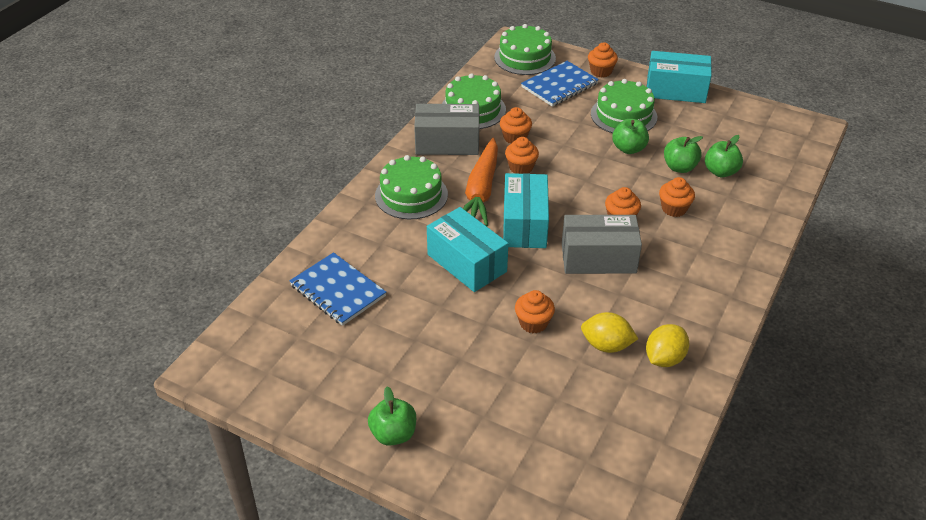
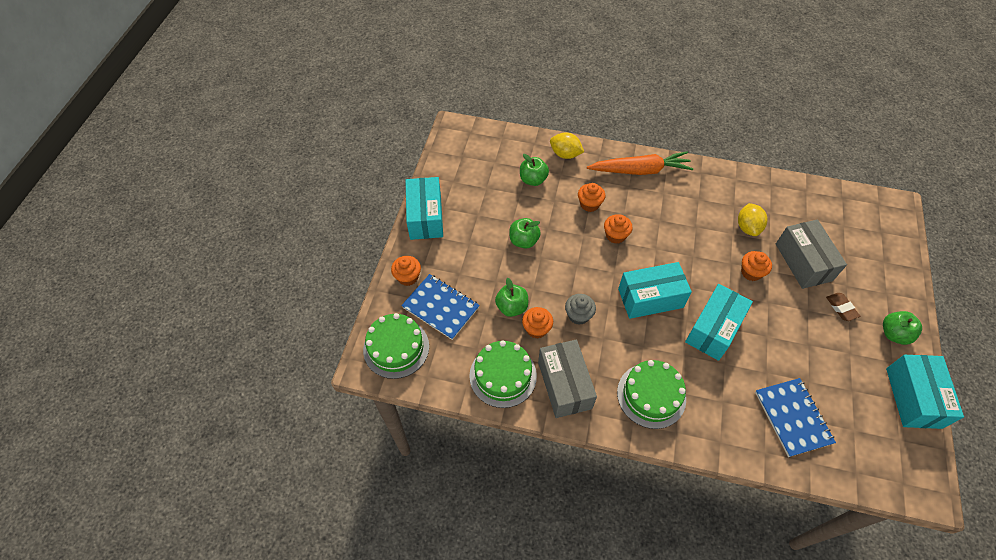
camera: 105 degrees left, 15 degrees up
(305, 411) = (913, 397): none -> turquoise box
(337, 291) = (793, 417): blue notebook -> blue notebook turned 45 degrees counterclockwise
(451, 394) = (841, 308): none -> brown eraser
(481, 191) = (622, 339): orange carrot -> orange carrot (640, 170)
(521, 167) = (578, 315): orange cupcake -> grey cupcake
(598, 258) = (666, 243): grey box -> grey box (803, 262)
(623, 115) = (475, 250): green cake -> none
(664, 358) = (741, 196): yellow lemon -> yellow lemon (565, 154)
(679, 167) = (537, 205): green apple -> green apple (512, 307)

